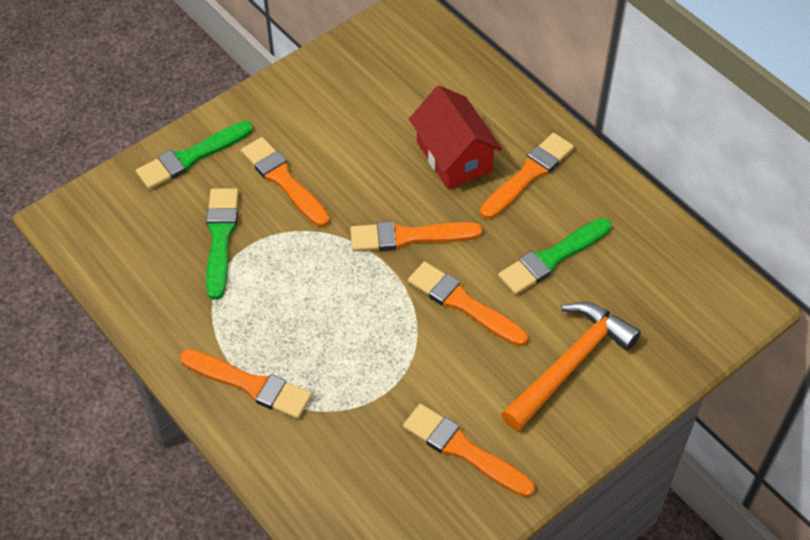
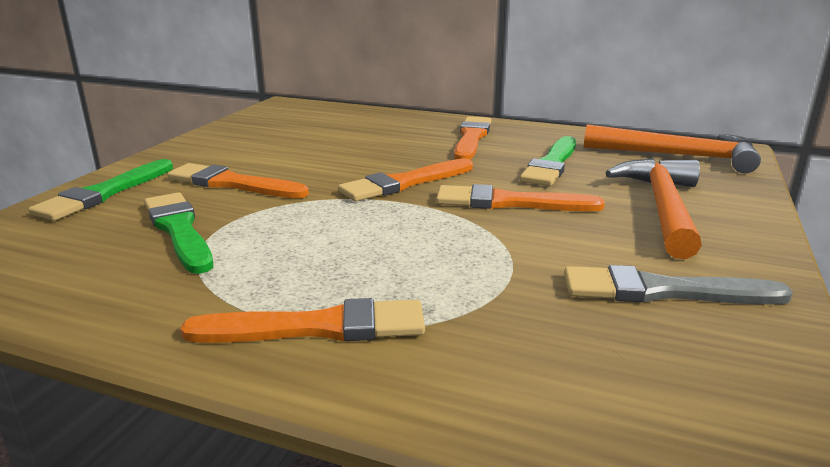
camera: 30 degrees left, 30 degrees down
(454, 157) = (396, 143): red house -> none
(463, 450) = (662, 291): orange brush -> grey brush
(679, 293) = (677, 156): none -> orange hammer

